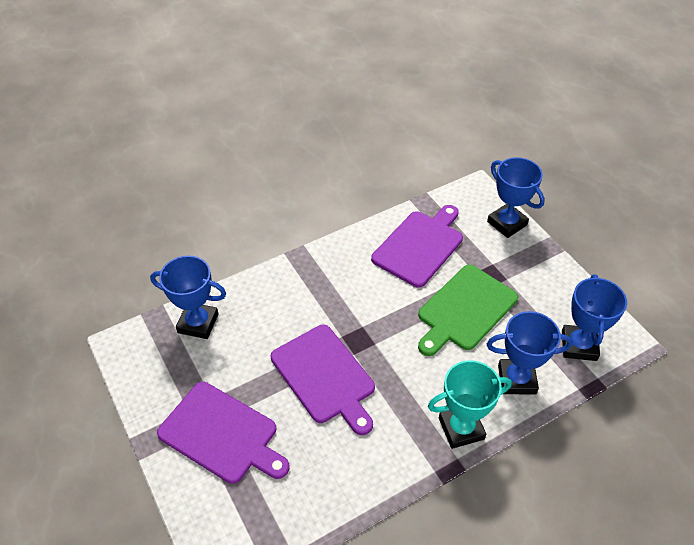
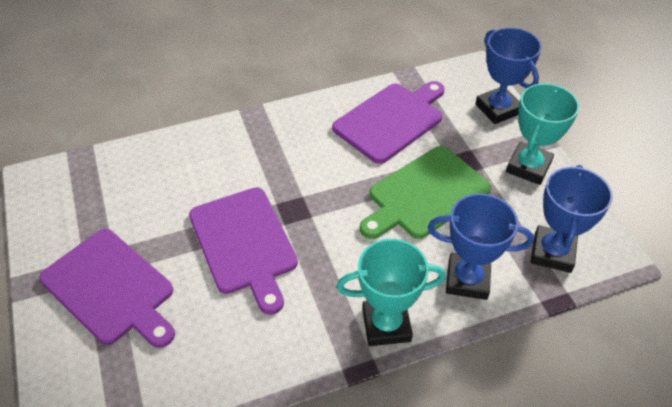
camera: 10 degrees right, 0 degrees up
(198, 323) = (123, 168): blue trophy -> none
(543, 273) = (528, 167): none -> turquoise trophy

